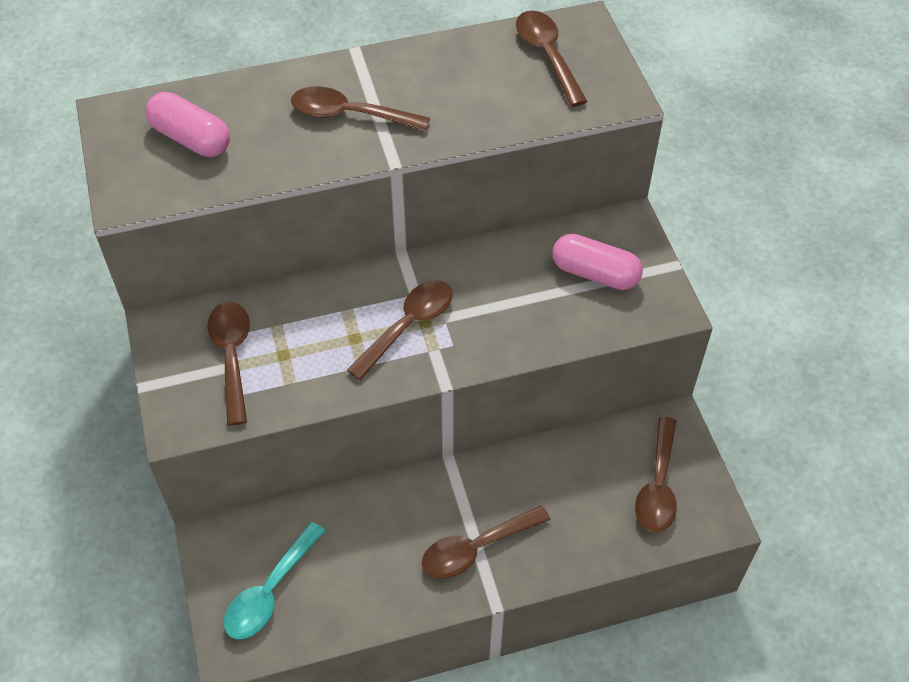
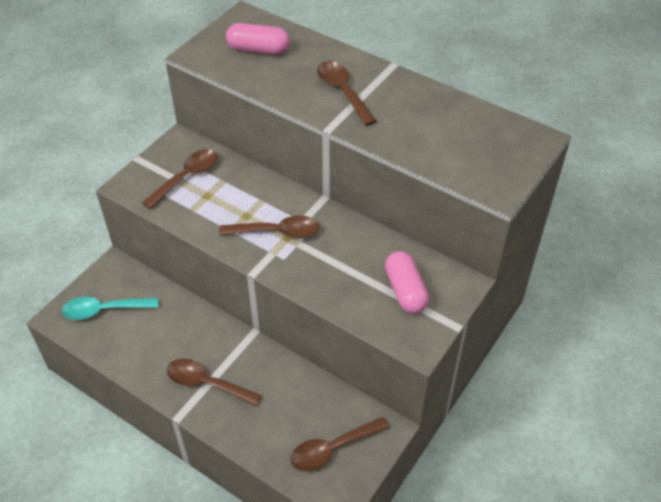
camera: 50 degrees right, 5 degrees down
(191, 139) = (258, 50): pink capsule -> pink capsule turned 75 degrees counterclockwise
(547, 55) = (490, 139): brown spoon -> none

